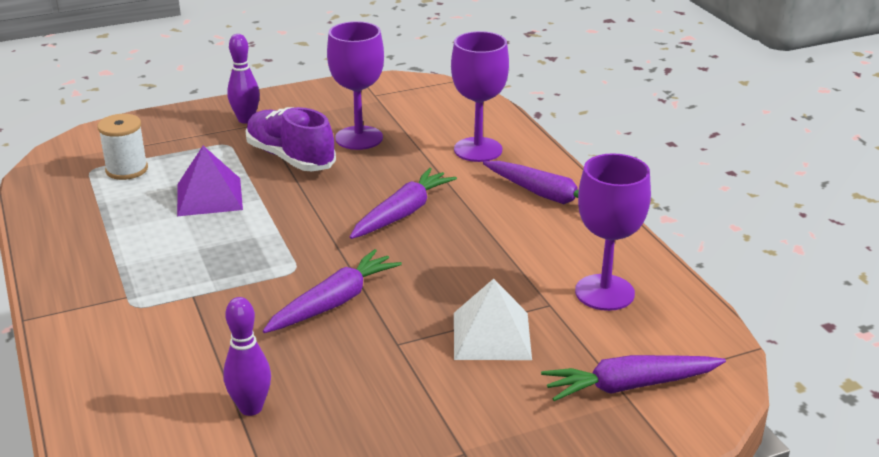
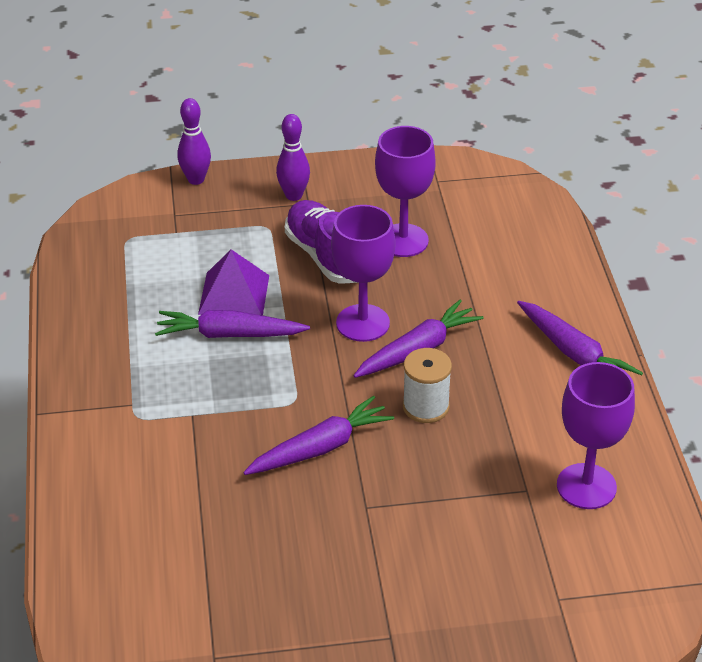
camera: 15 degrees right, 10 degrees up
(127, 169) = (162, 245): white spool -> white spool (426, 406)
(251, 408) = (216, 551): purple bowling pin -> purple bowling pin (196, 179)
(478, 150) = (522, 278): purple goblet -> purple goblet (363, 323)
(491, 335) = (457, 515): white pyramid -> none
(630, 386) = (569, 598): purple carrot -> purple carrot (230, 334)

